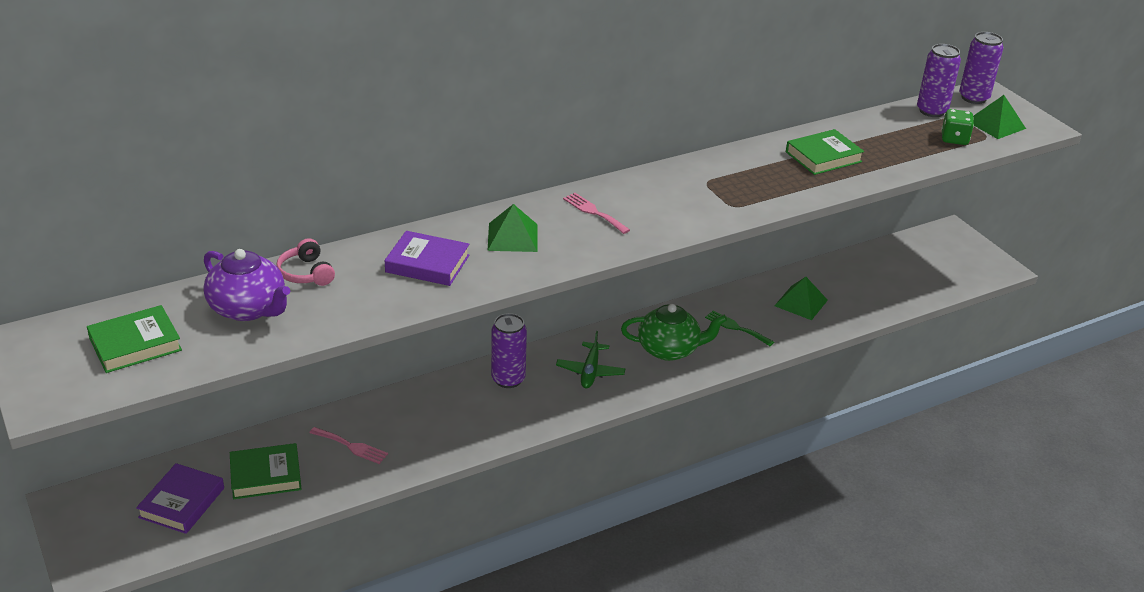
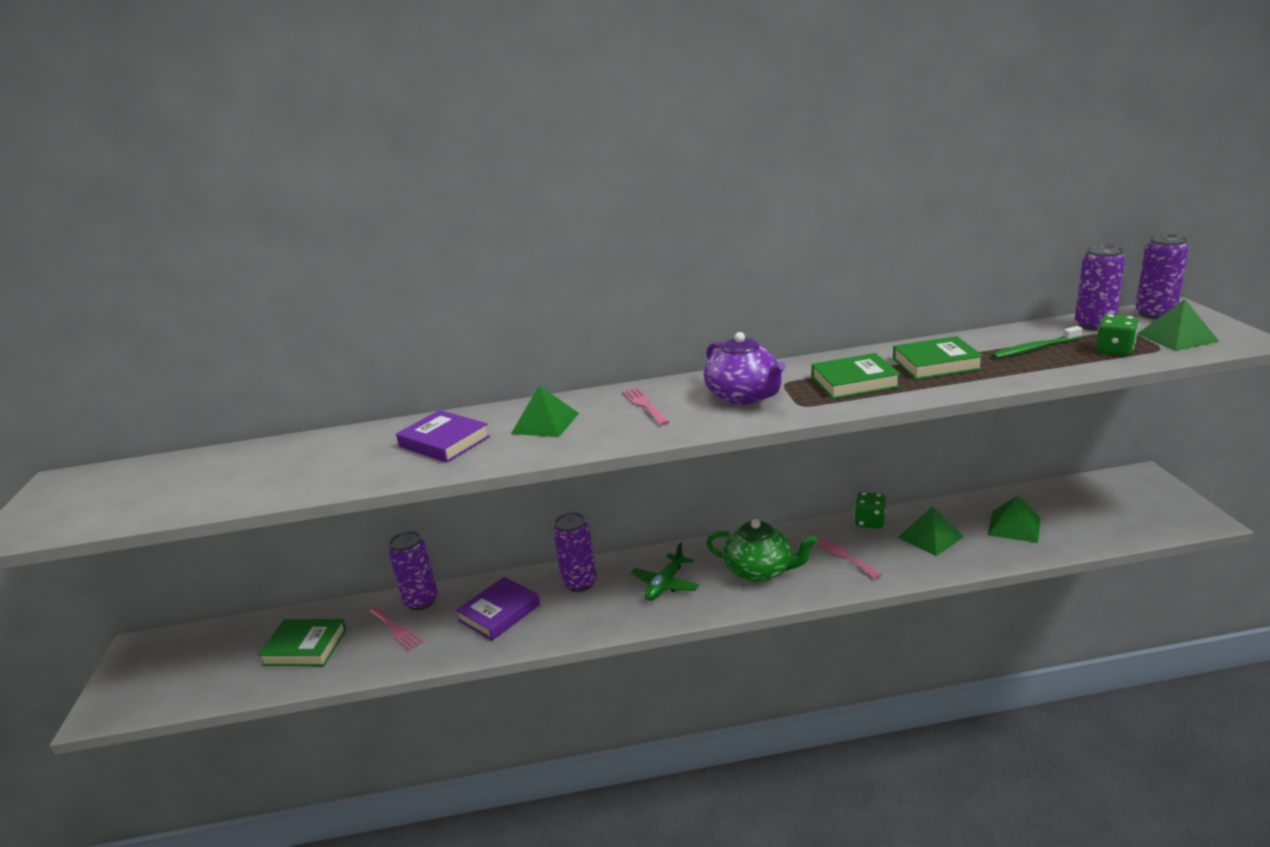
camera: 25 degrees right, 10 degrees down
(135, 344) = (132, 492): green book -> green book (854, 382)
(182, 503) = (220, 662): purple book -> purple book (499, 613)
(248, 308) = (252, 470): purple teapot -> purple teapot (744, 396)
(306, 273) = (330, 444): pink headphones -> none
(357, 416) = (421, 601): none -> purple can
(737, 328) = (845, 556): green fork -> pink fork
(745, 293) = (870, 522): none -> green dice
(864, 286) = (1014, 526): none -> green pyramid
(895, 138) = (1035, 349): none -> green toothbrush

